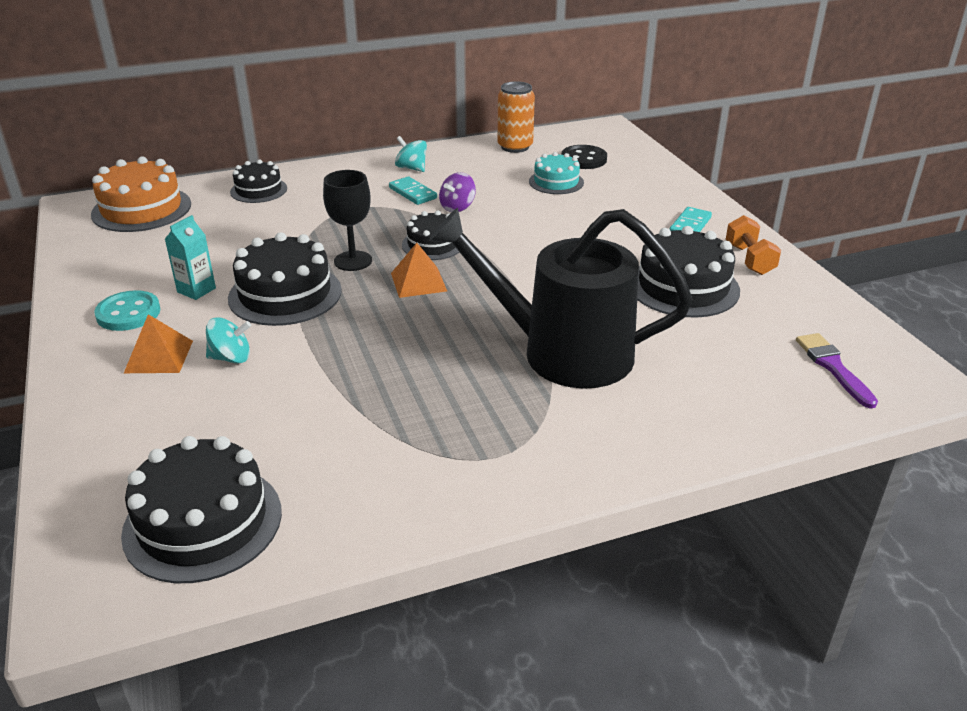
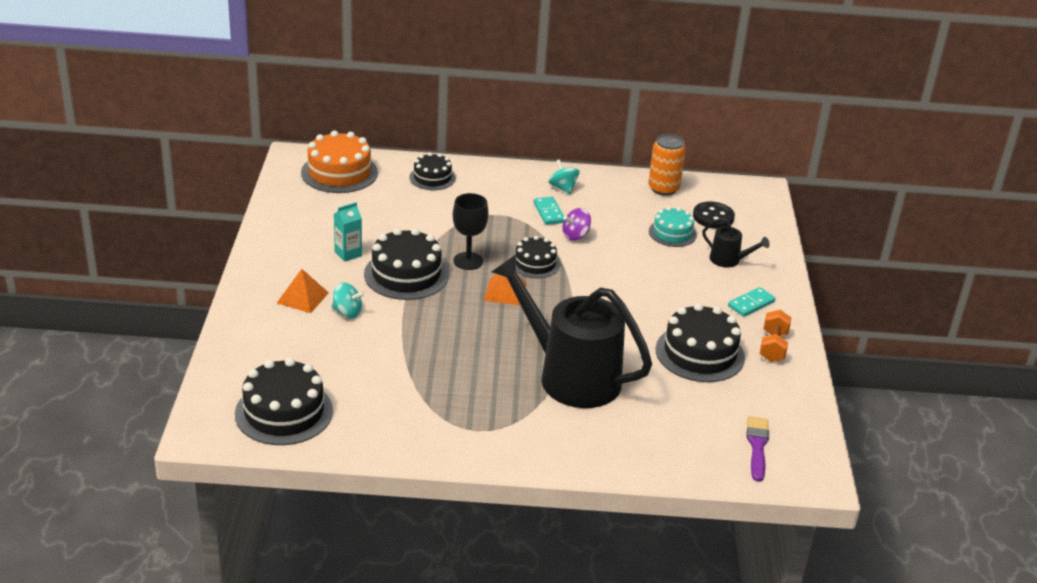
camera: 20 degrees right, 0 degrees up
(128, 313) = (296, 259): turquoise button -> none
(632, 192) = (729, 260): none -> black watering can

